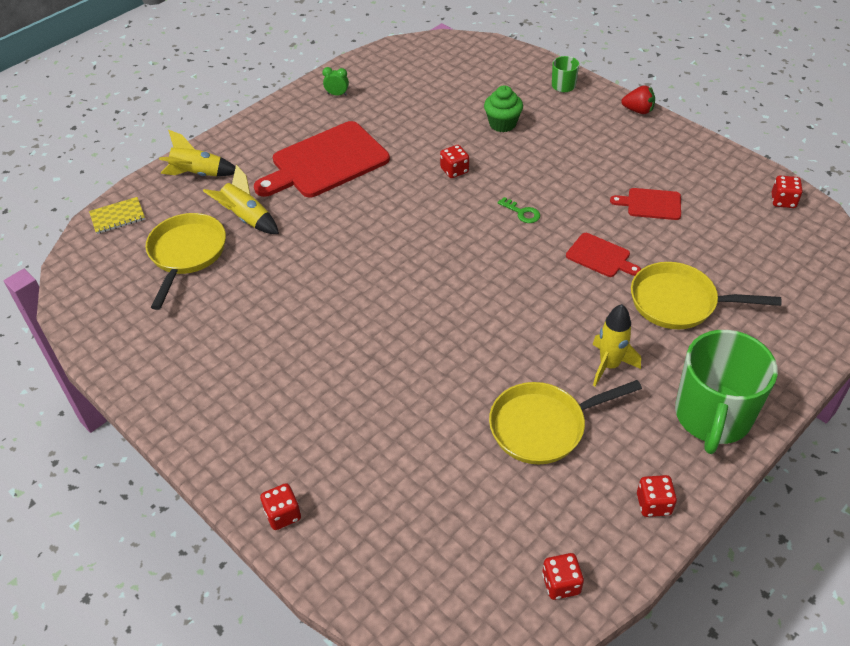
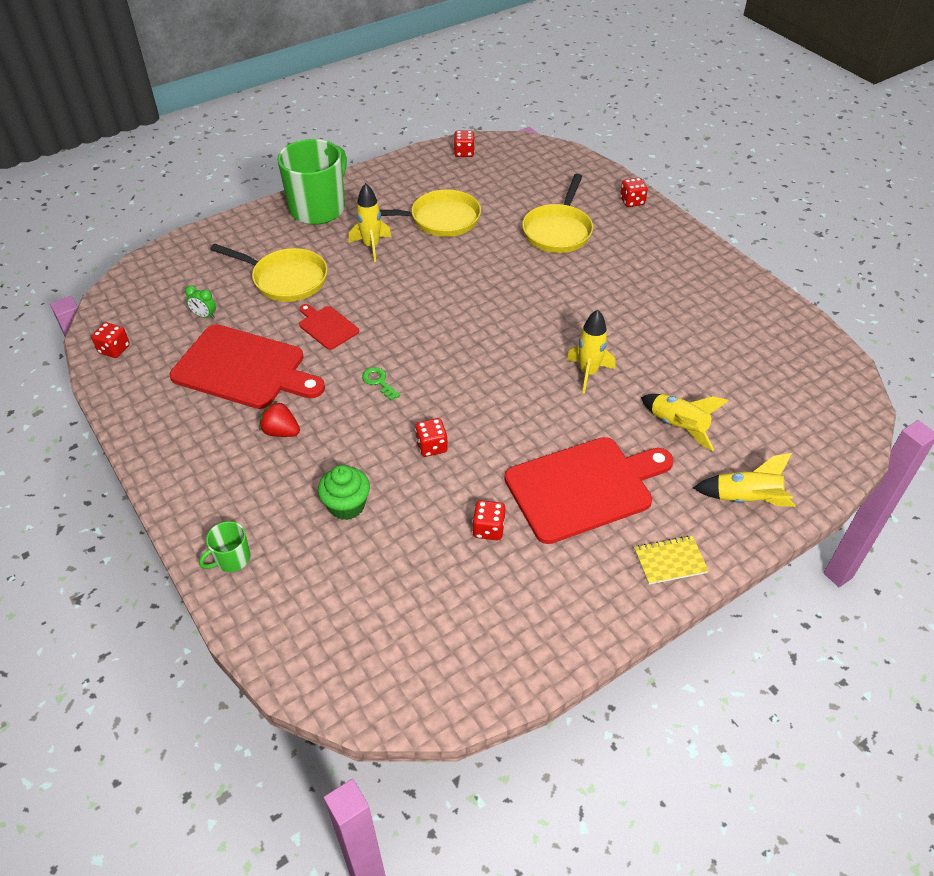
camera: 170 degrees left, 0 degrees up
(117, 217) = (830, 455): yellow notebook -> yellow notebook (670, 561)
(186, 254) = (738, 396): yellow pan -> yellow pan (558, 231)
(329, 252) = (588, 373): none -> yellow rocket
(337, 94) = (559, 609): green clock -> green clock (204, 316)
(638, 110) = (167, 494): red strawberry -> red strawberry (281, 432)
(651, 204) = (244, 368): red cutting board -> red cutting board, size x2.05
(653, 504) = (389, 175): red dice -> red dice (488, 529)

